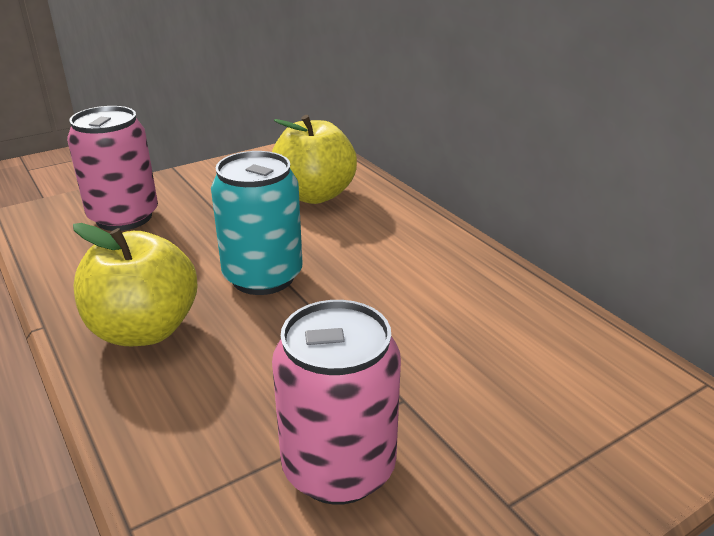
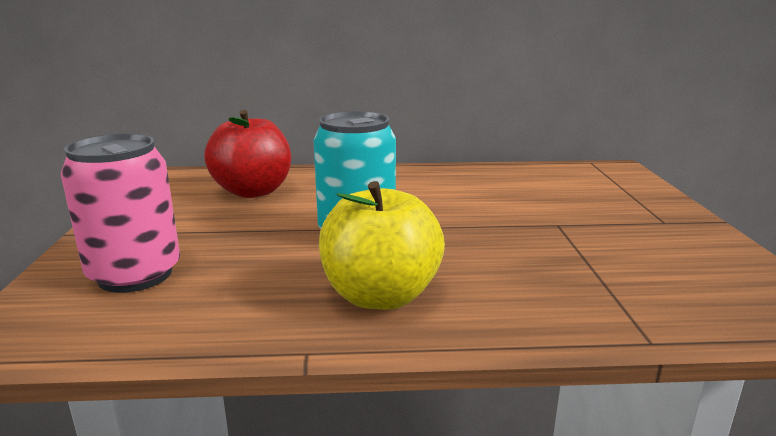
camera: 60 degrees left, 10 degrees down
(314, 195) = (253, 191): yellow apple -> red apple
(338, 467) = (615, 255): pink can -> none

